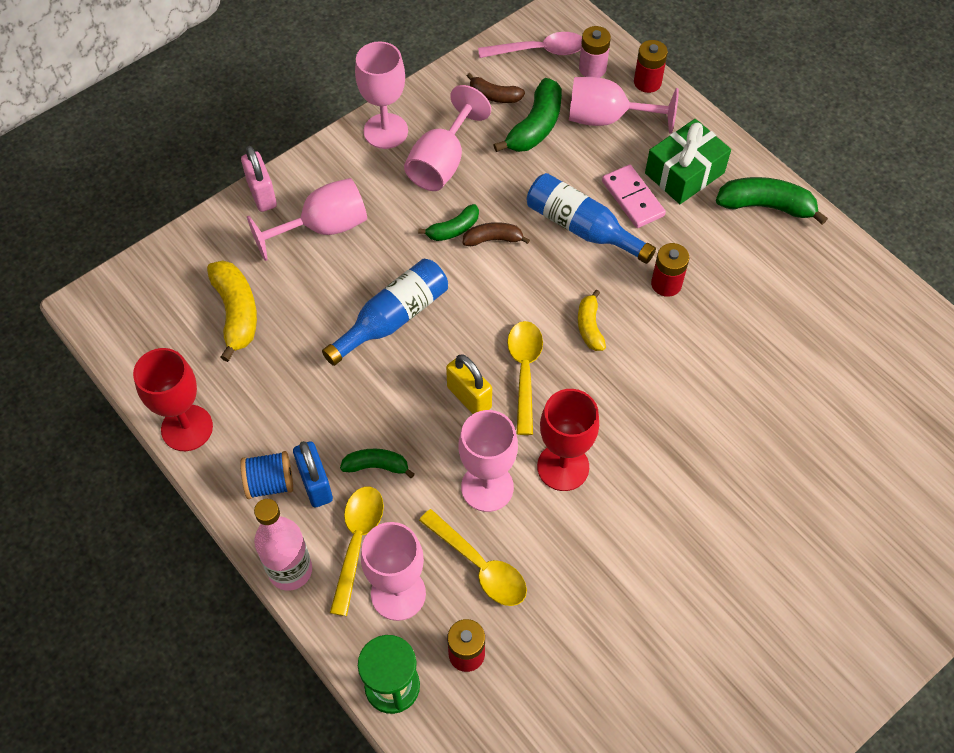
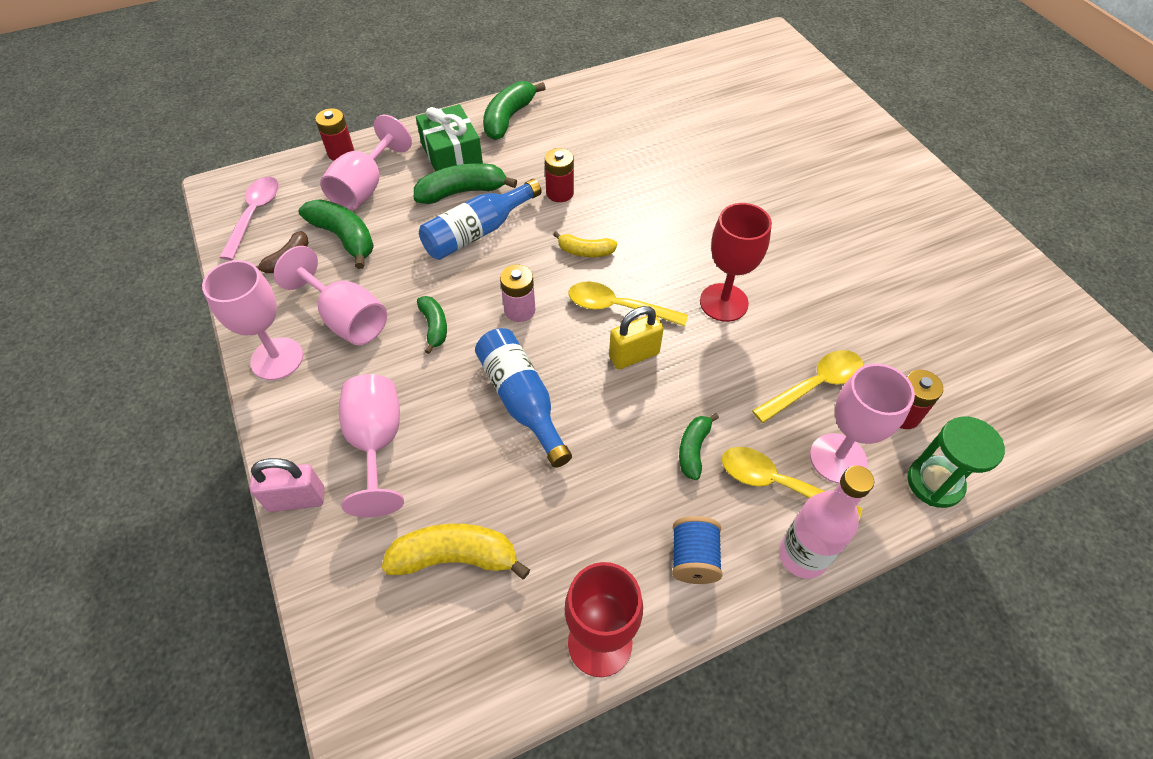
camera: 75 degrees left, 5 degrees down
(315, 484) = (703, 511): blue padlock -> none
(487, 487) = (734, 362): pink goblet -> none
(493, 239) = (461, 298): brown banana -> none
(592, 68) = (301, 183): pink battery -> pink battery (519, 310)
(633, 198) = (462, 192): pink domino -> green banana

